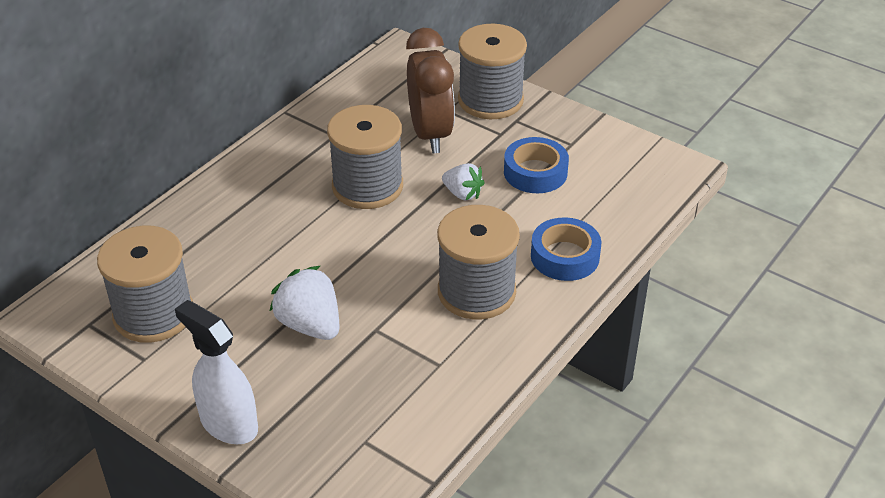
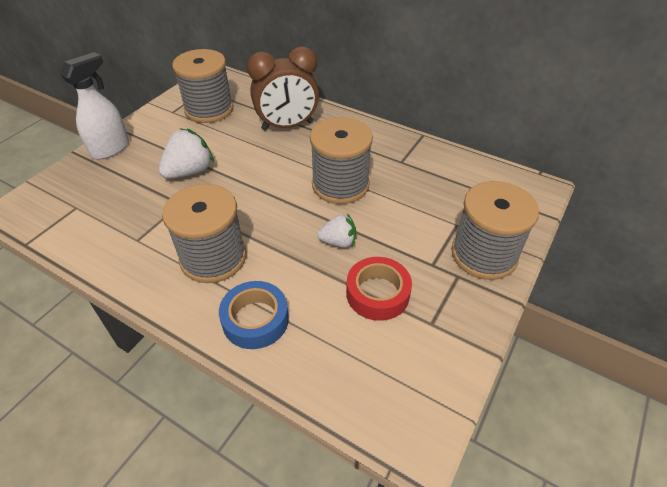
camera: 85 degrees right, 5 degrees up
(430, 134) = (417, 216): brown clock -> brown clock (287, 126)
(462, 194) = (338, 242): white strawberry -> white strawberry turned 120 degrees counterclockwise
(535, 172) = (377, 293): blue tape -> red tape

